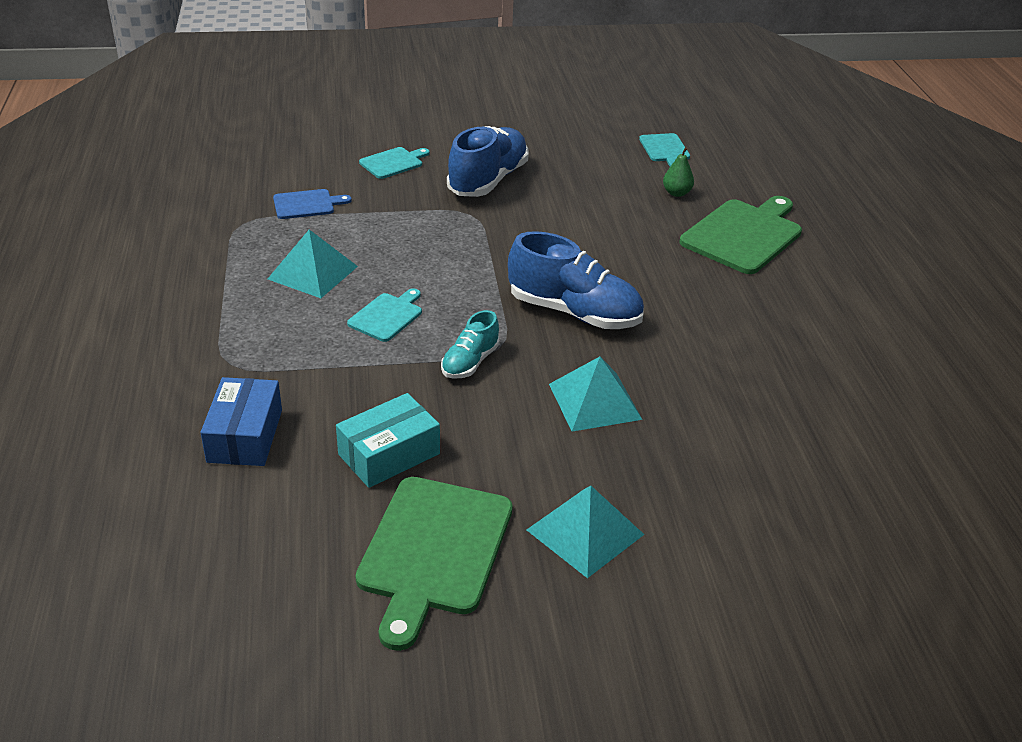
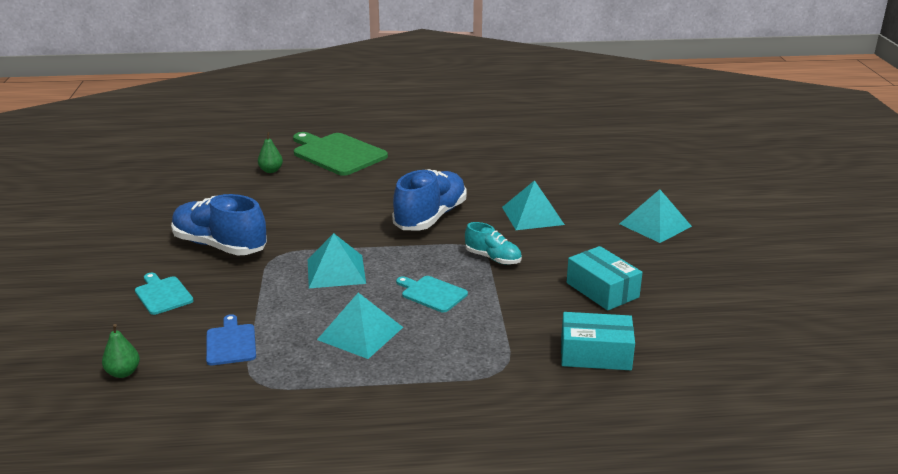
camera: 85 degrees left, 10 degrees down
(245, 436) = (595, 354): blue box -> turquoise box
(270, 161) = (123, 373): none -> green pear
(434, 551) = (689, 273): green cutting board -> none
(437, 251) = (336, 271): none -> turquoise pyramid
(665, 149) = (198, 169): turquoise cutting board -> none

